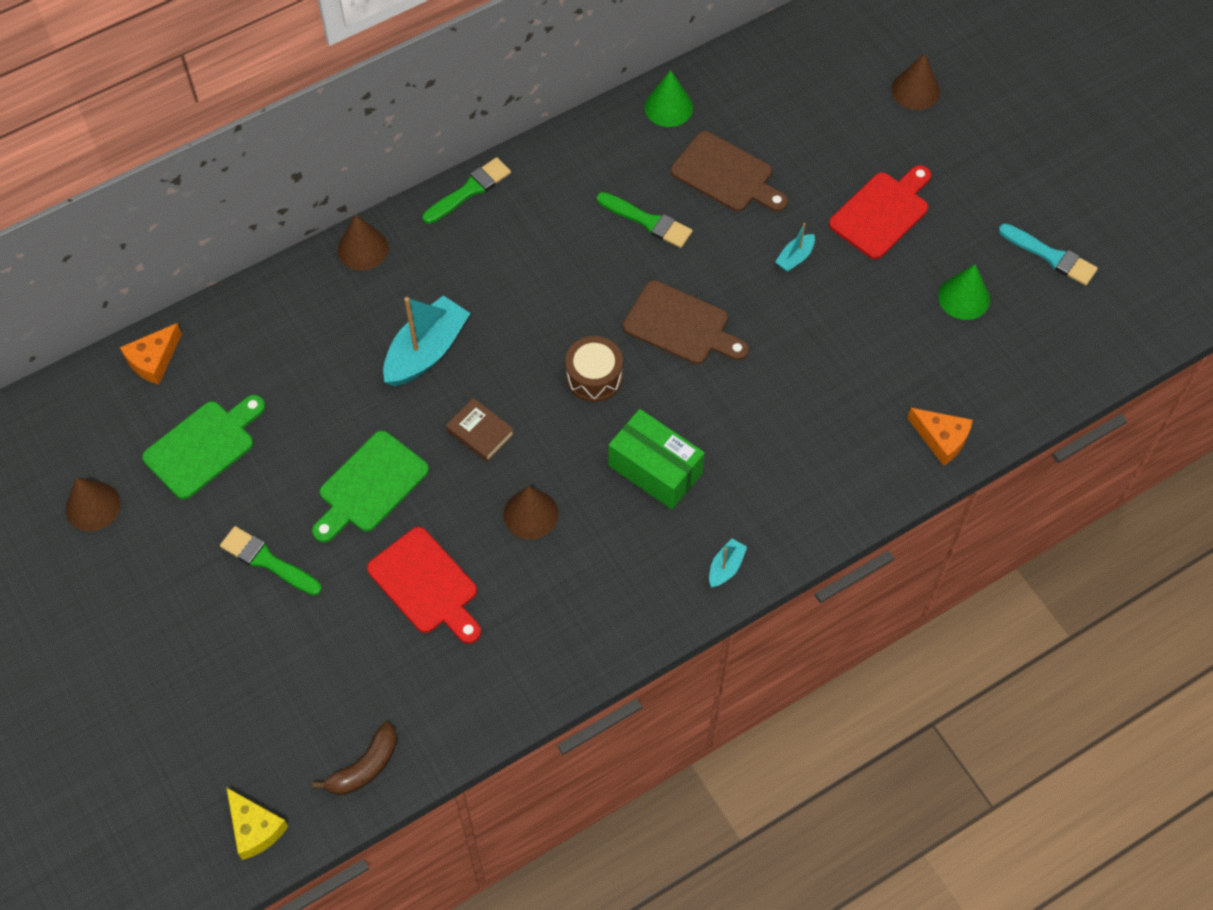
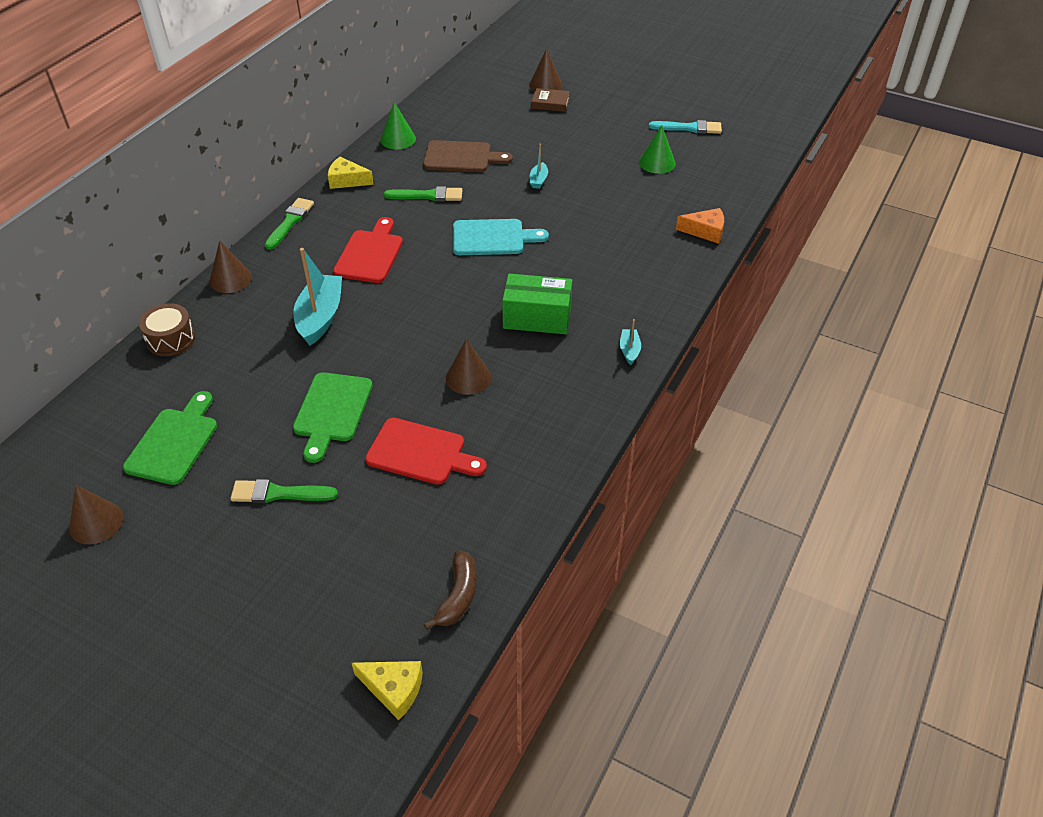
camera: 30 degrees left, 15 degrees down
(153, 360) = (96, 405): orange cheese -> none
(480, 432) = (395, 346): brown book -> brown book (550, 103)
(569, 151) = (347, 180): none -> yellow cheese
(594, 377) = (454, 285): brown drum -> brown drum (171, 339)
(681, 325) = (492, 238): brown cutting board -> turquoise cutting board
(882, 212) = (574, 142): red cutting board -> red cutting board (370, 254)

